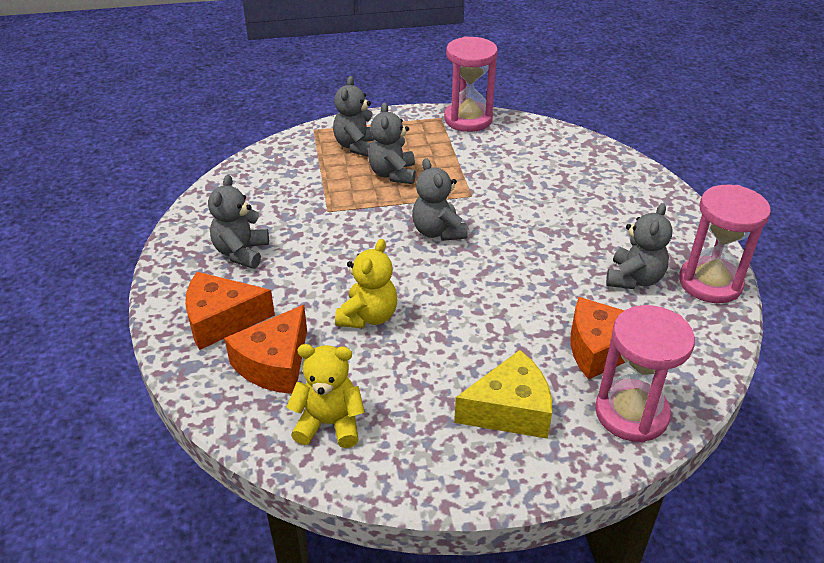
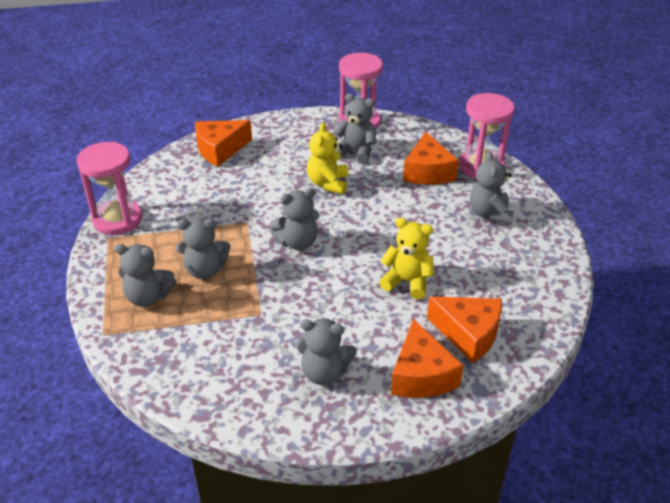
camera: 90 degrees left, 0 degrees up
(329, 423) = (521, 298): yellow teddy bear -> yellow teddy bear (328, 183)
(510, 410) = (489, 214): yellow cheese -> grey teddy bear
(605, 170) = (220, 149): none -> orange cheese

